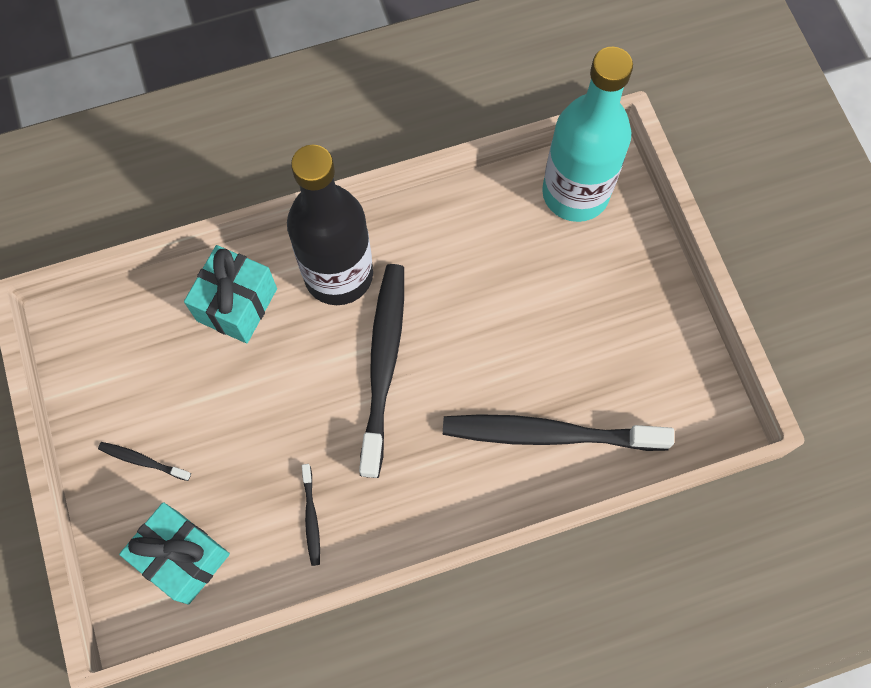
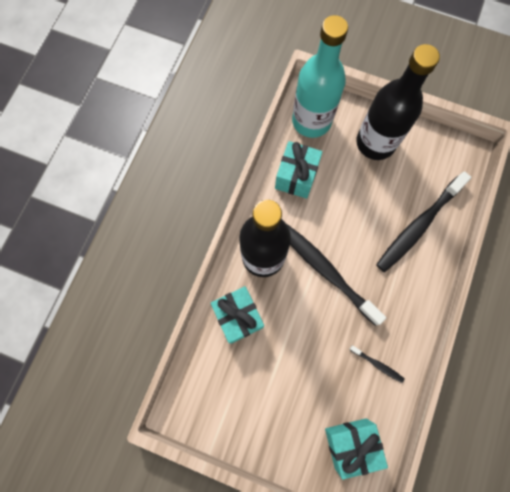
camera: 50 degrees left, 5 degrees up
(142, 461) = (284, 426): black toothbrush -> none
(480, 233) = (296, 177): none -> turquoise gift
(619, 294) = (375, 143): none -> black bottle

